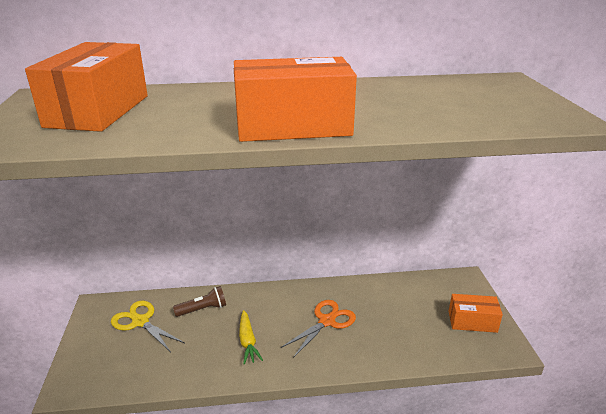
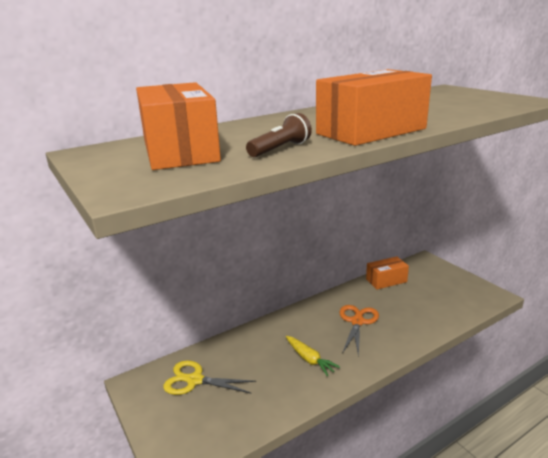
camera: 25 degrees left, 5 degrees down
(203, 309) = (245, 349): brown flashlight -> brown flashlight (280, 149)
(472, 321) = (456, 286): orange box -> orange box (386, 280)

